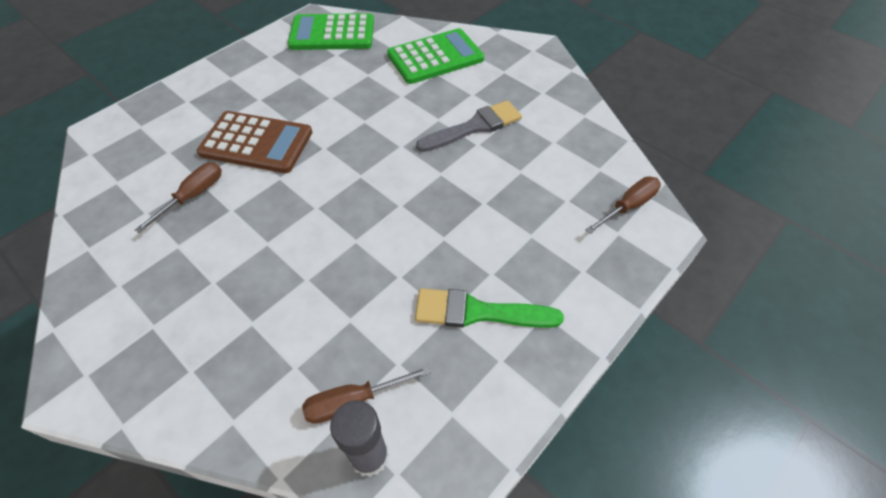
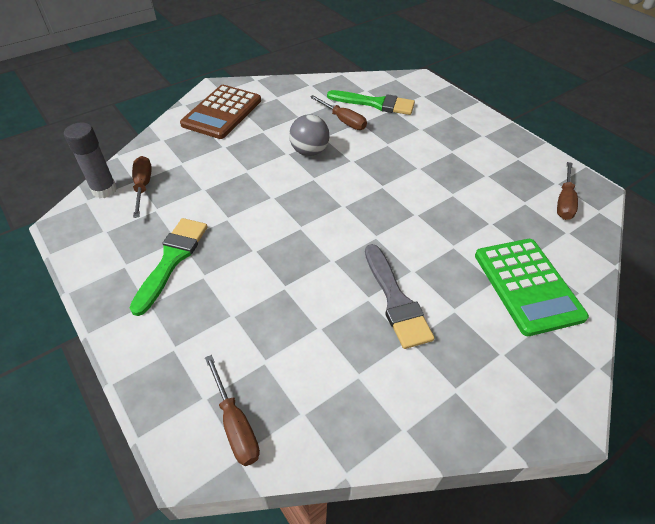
camera: 100 degrees right, 5 degrees down
(154, 168) = (375, 104): none -> green brush
(256, 143) = (395, 149): brown calculator -> brown calculator (222, 112)
(263, 220) = (309, 151): none -> grey ball
(332, 33) = (564, 202): green calculator -> brown screwdriver

